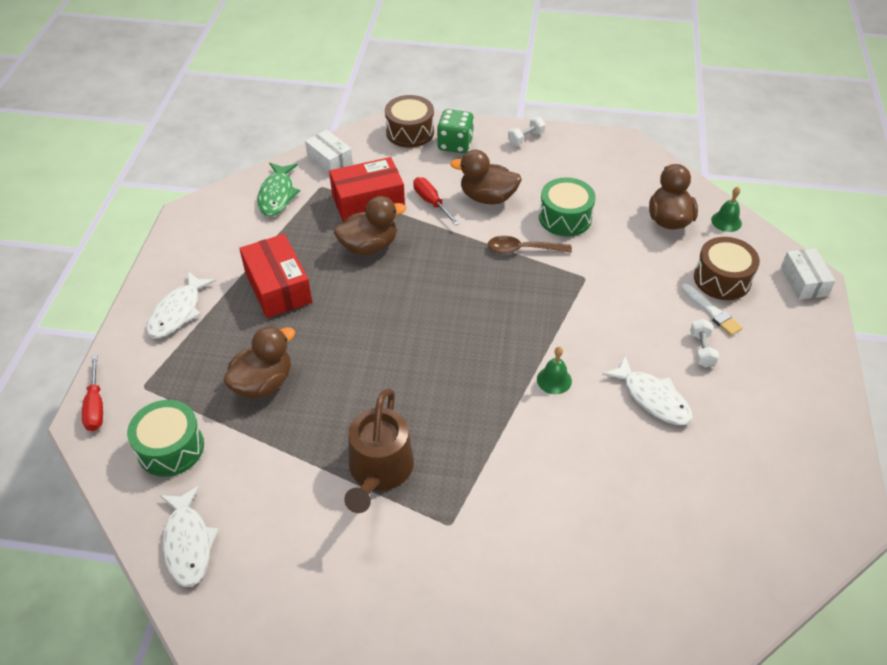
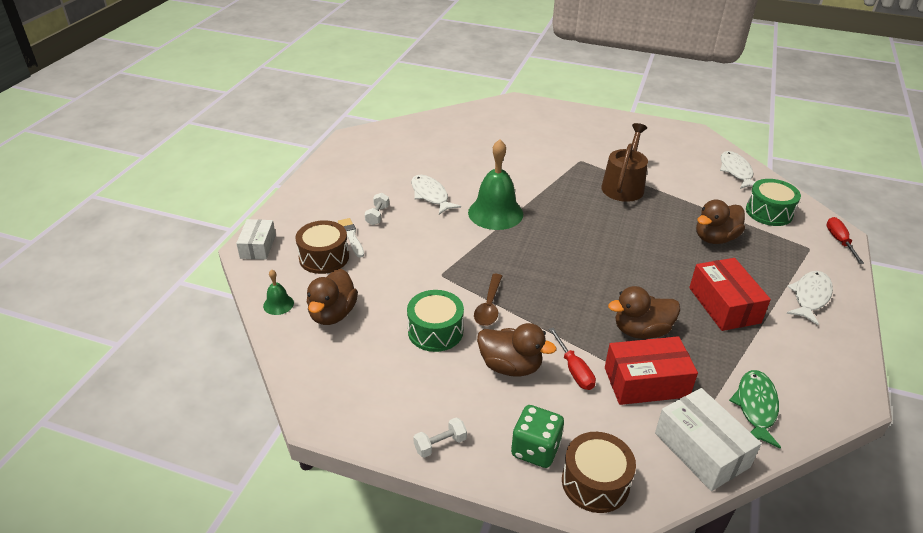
camera: 170 degrees left, 10 degrees down
(329, 160) = (701, 450): white box -> white box, size x1.52
(522, 249) = (489, 306): brown spoon -> brown spoon turned 90 degrees clockwise
(554, 380) = (495, 213): green bell -> green bell, size x2.15

